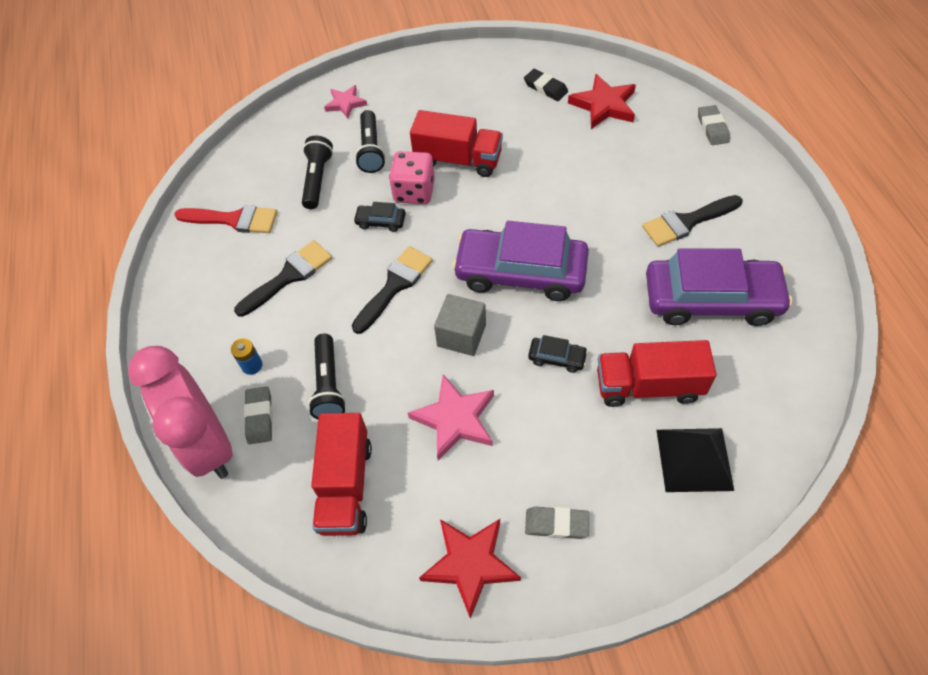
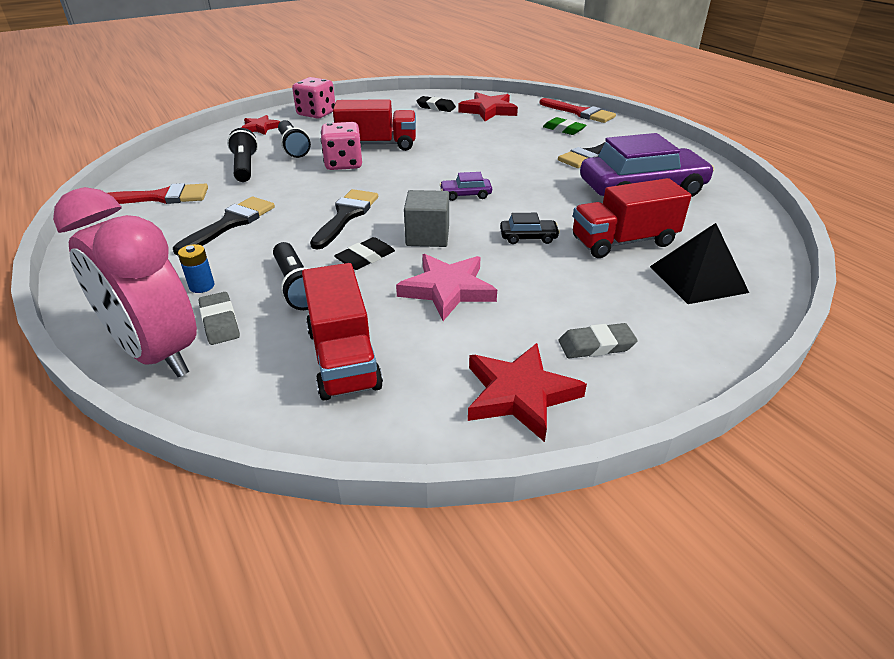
camera: 20 degrees left, 20 degrees down
(345, 103) = (260, 128): pink star -> red star
(381, 221) = (317, 182): black car -> none
(396, 356) = (365, 258): none -> black eraser
(409, 82) = (316, 114): none -> pink dice
(521, 272) = (465, 194): purple car -> purple car, size x0.41
(676, 162) = (564, 129): none -> green eraser
(712, 128) = (580, 113): grey eraser -> red brush

